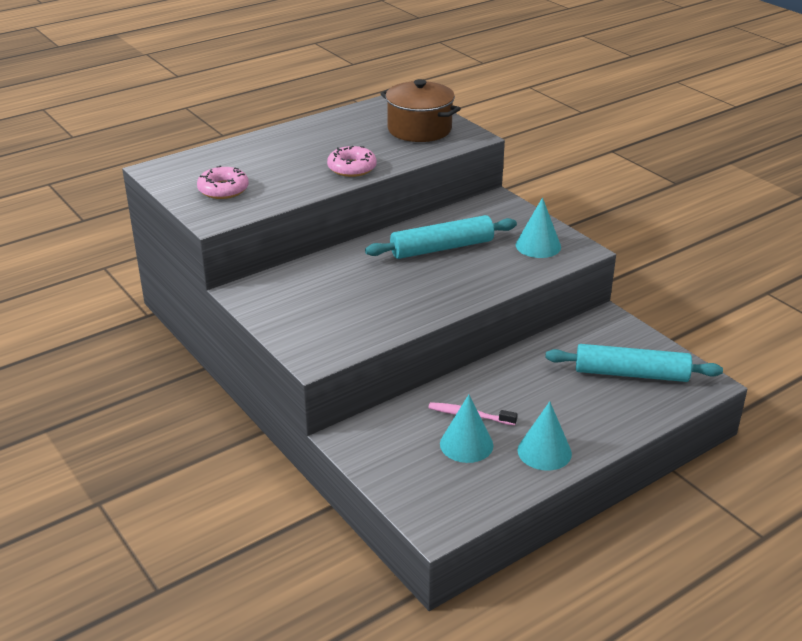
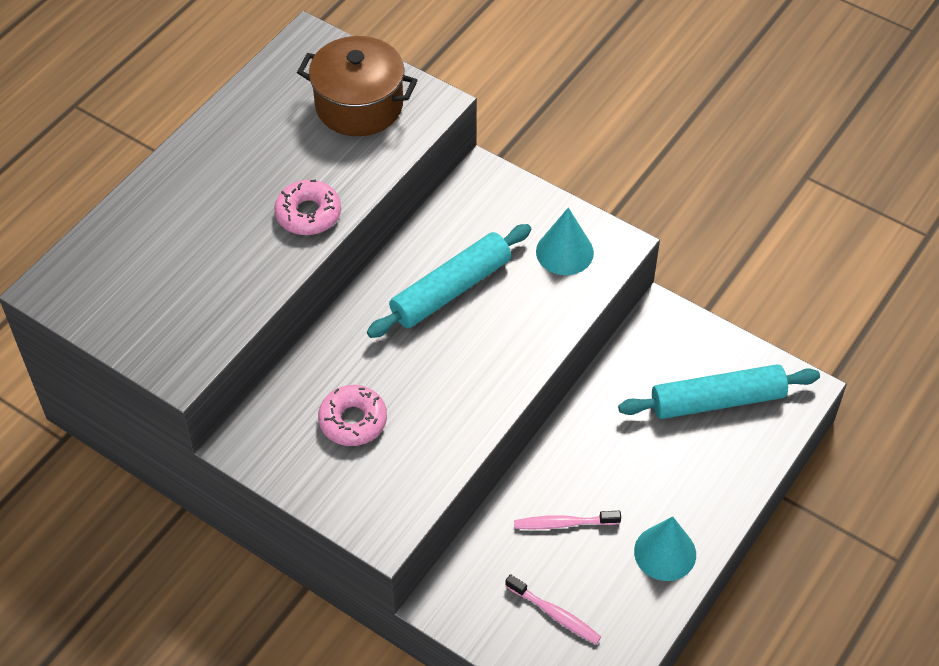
camera: 20 degrees left, 20 degrees up
(223, 189) = (162, 306): pink donut -> pink donut (353, 421)
(434, 466) = (555, 614): none -> pink toothbrush
(466, 444) = (577, 569): turquoise cone -> none

